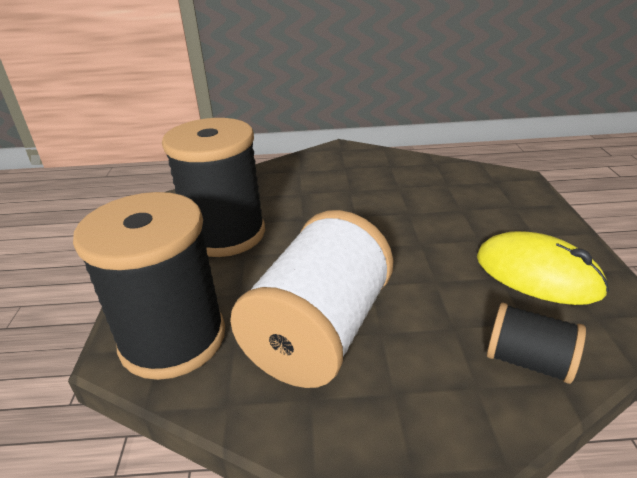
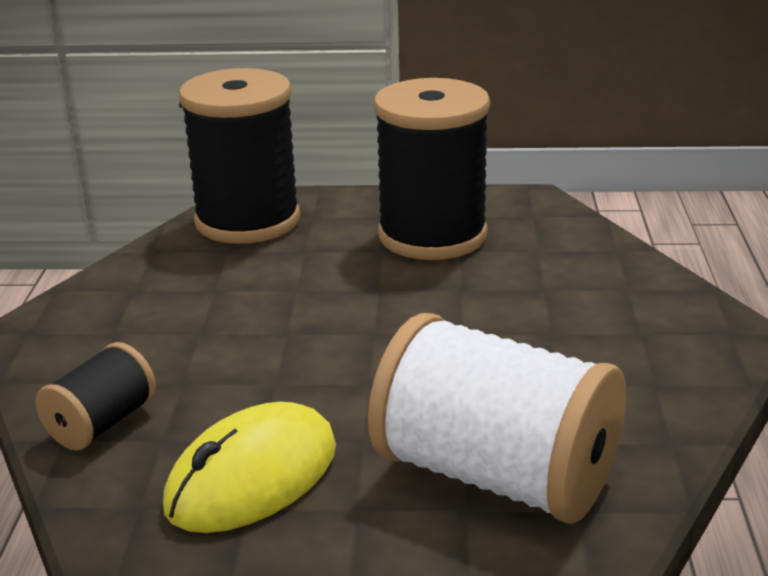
camera: 95 degrees right, 5 degrees down
(319, 332) = (218, 295): white spool -> white spool (496, 475)

